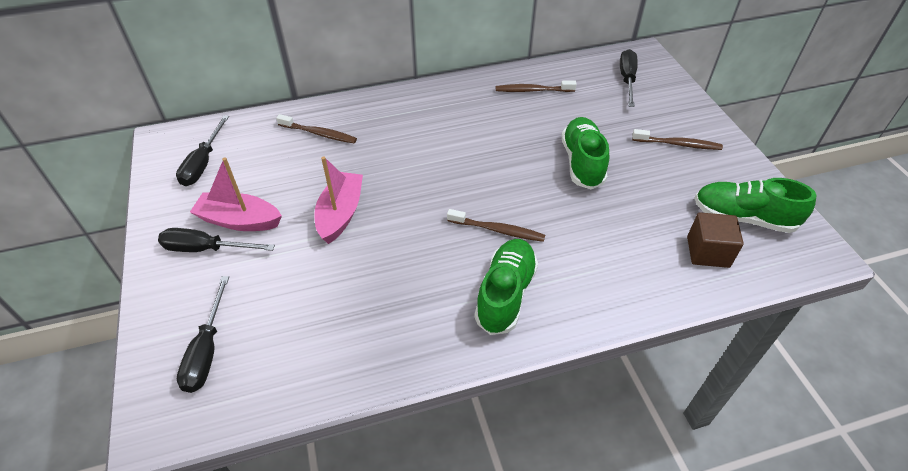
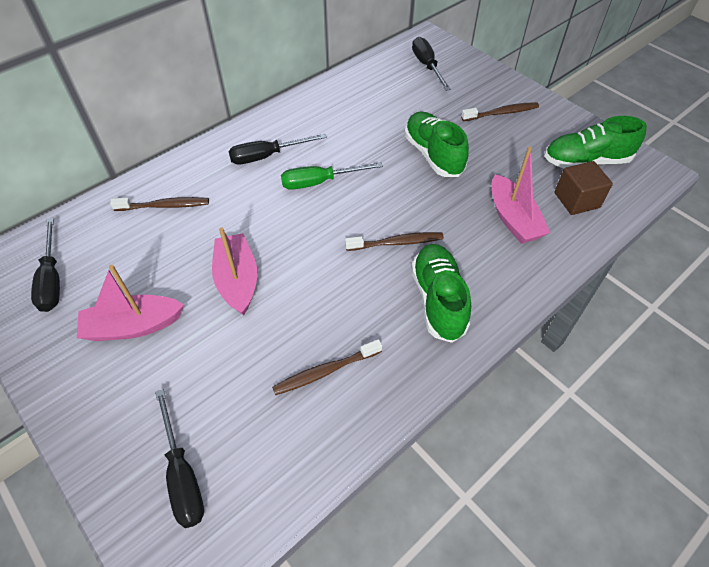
camera: 25 degrees left, 5 degrees up
(206, 249) = (114, 370): black screwdriver -> black screwdriver (267, 156)
(460, 154) = (319, 182): none -> green screwdriver
(532, 90) = (350, 99): brown toothbrush -> brown toothbrush (325, 371)
(627, 247) = (513, 219): none -> pink boat

